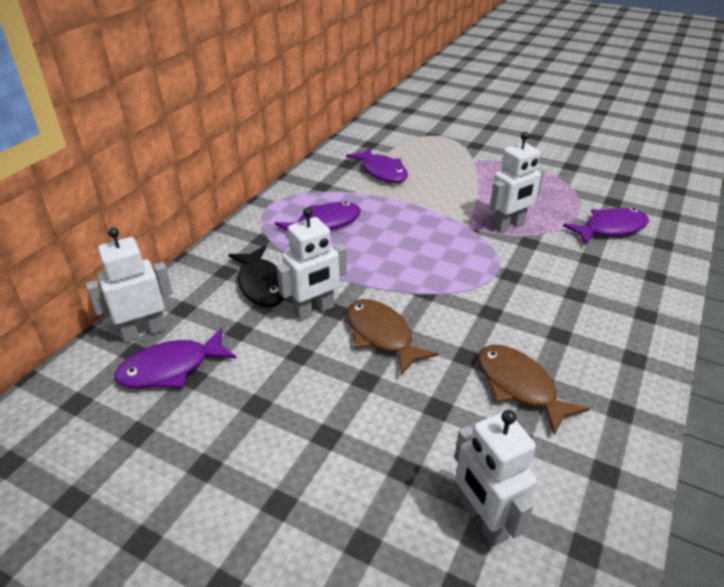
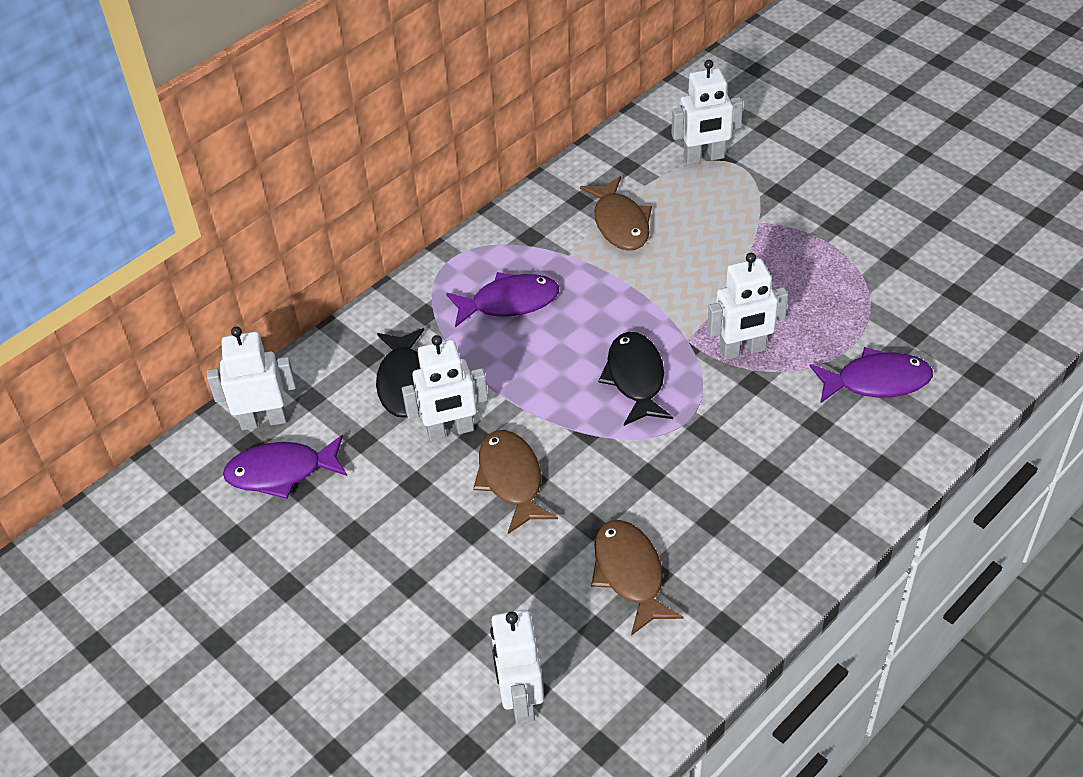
camera: 20 degrees right, 10 degrees up
(382, 172) = (620, 223): purple fish -> brown fish
(418, 135) = (704, 158): none -> white robot
(443, 253) = (635, 378): none -> black fish

